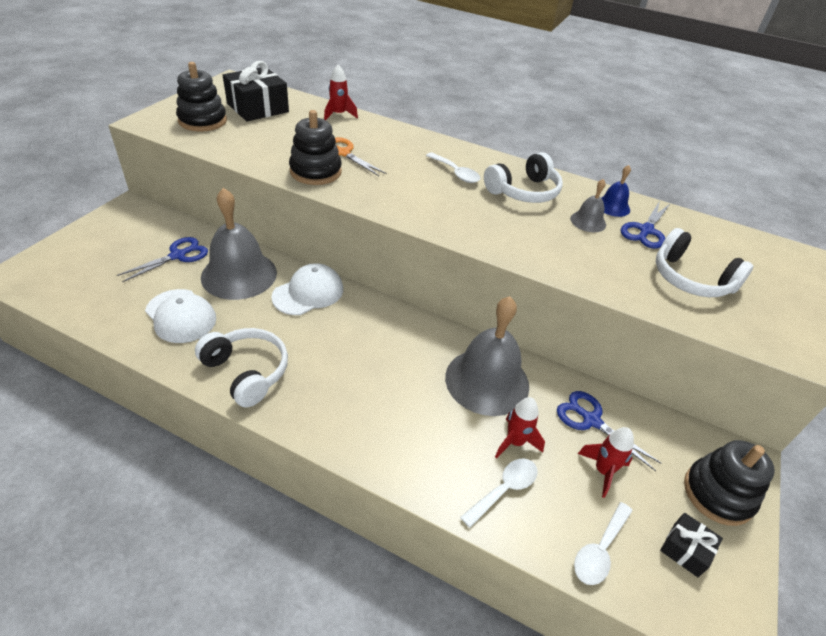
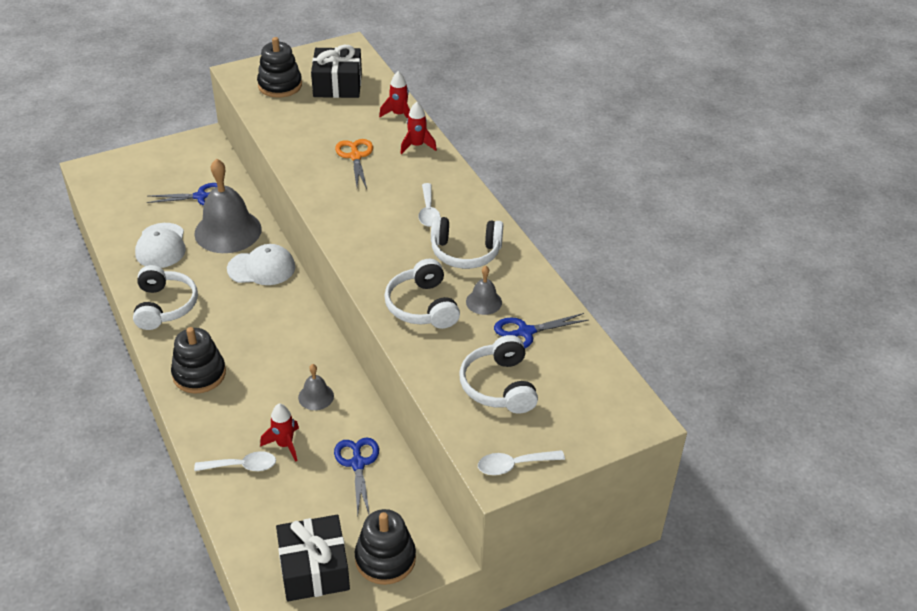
camera: 40 degrees right, 0 degrees up
(315, 172) = (314, 166): black stacking toy -> black stacking toy (199, 374)
(487, 381) = (316, 396): grey bell -> grey bell, size x0.46
(552, 244) = (422, 306): none -> white headphones
(600, 550) = (258, 532): white spoon -> white spoon (514, 465)
(602, 471) = (321, 496): red rocket -> red rocket (417, 146)
(612, 206) = (529, 299): blue bell -> none
(685, 549) = (314, 569): black gift -> black gift, size x1.94

